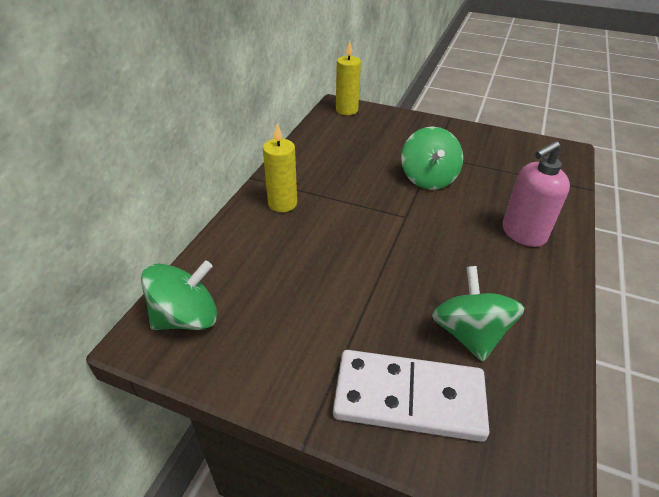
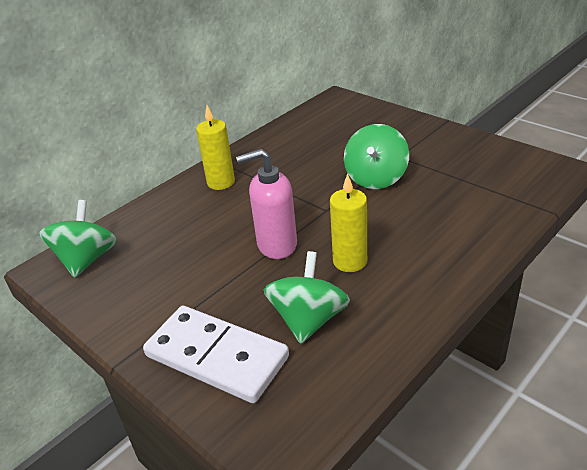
camera: 25 degrees right, 5 degrees down
(186, 317) = (87, 259): green spinning top -> green spinning top turned 75 degrees counterclockwise
(346, 110) = (341, 103): yellow candle -> yellow candle (350, 261)
(523, 233) = (435, 244): pink soap dispenser -> pink soap dispenser (276, 245)

